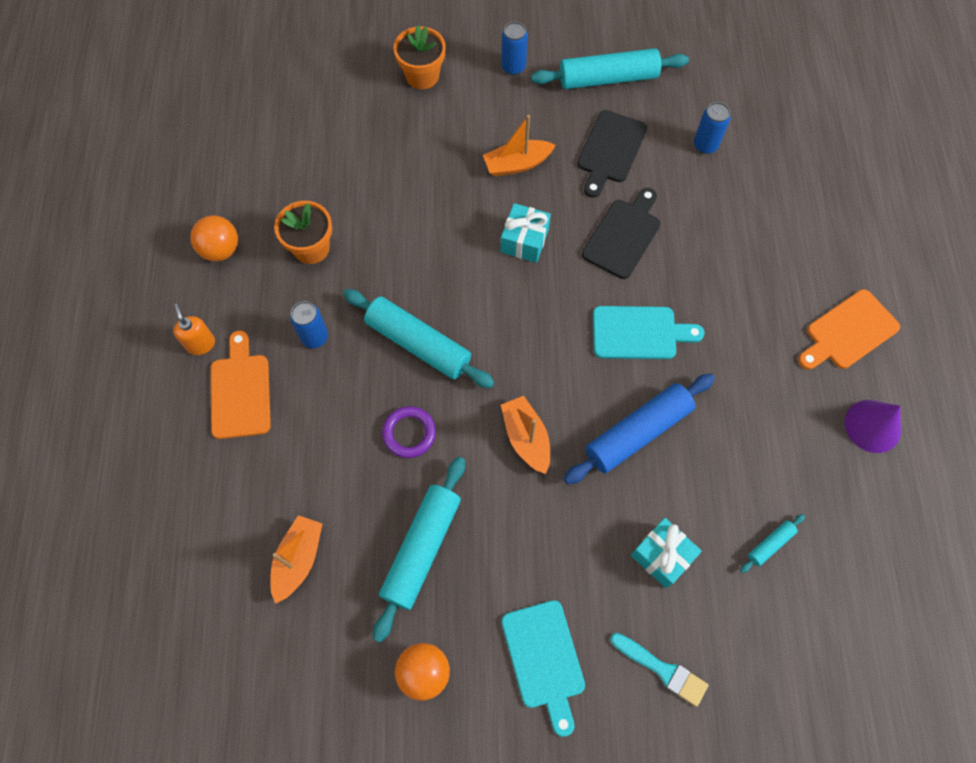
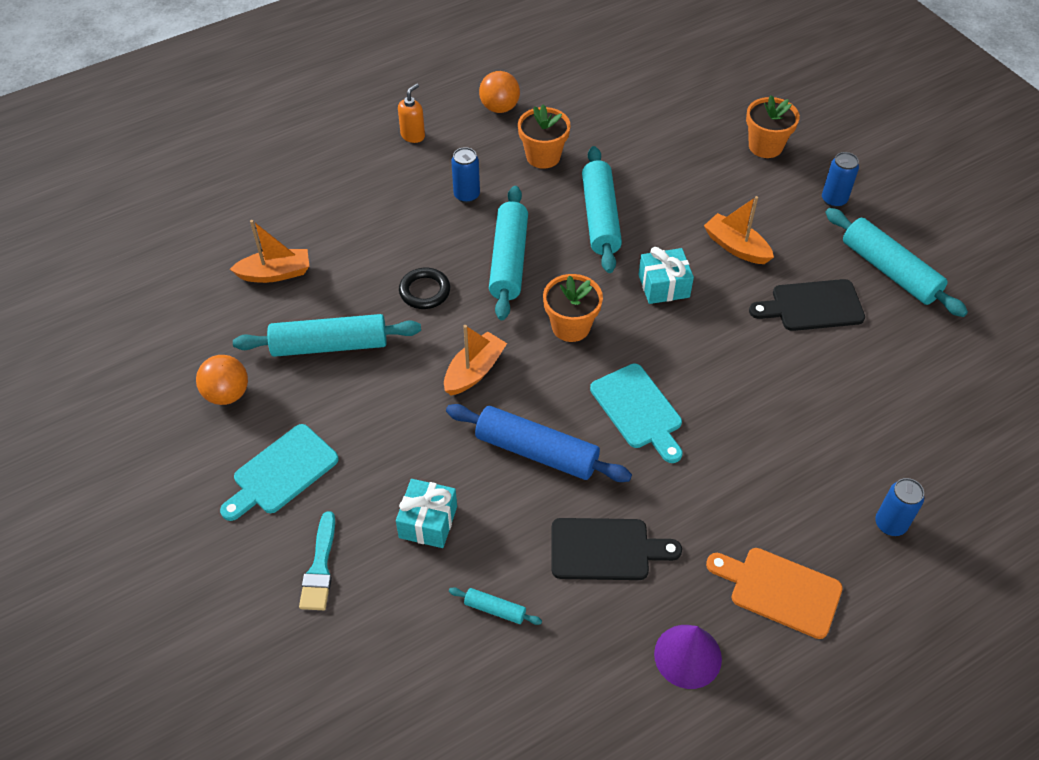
camera: 60 degrees right, 15 degrees down
(240, 391) = (390, 175): orange cutting board -> none
(409, 433) = (424, 291): purple ring -> black ring
(417, 244) = (600, 217): none -> turquoise rolling pin
(524, 335) = (571, 326): none -> orange flower pot
(623, 235) = (730, 354): black cutting board -> black cutting board (606, 549)
(705, 145) = (888, 377): blue can -> blue can (890, 524)

